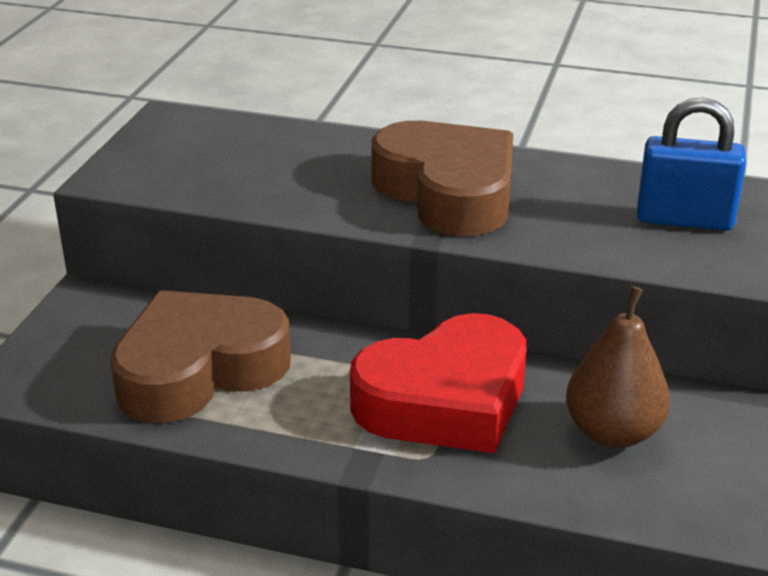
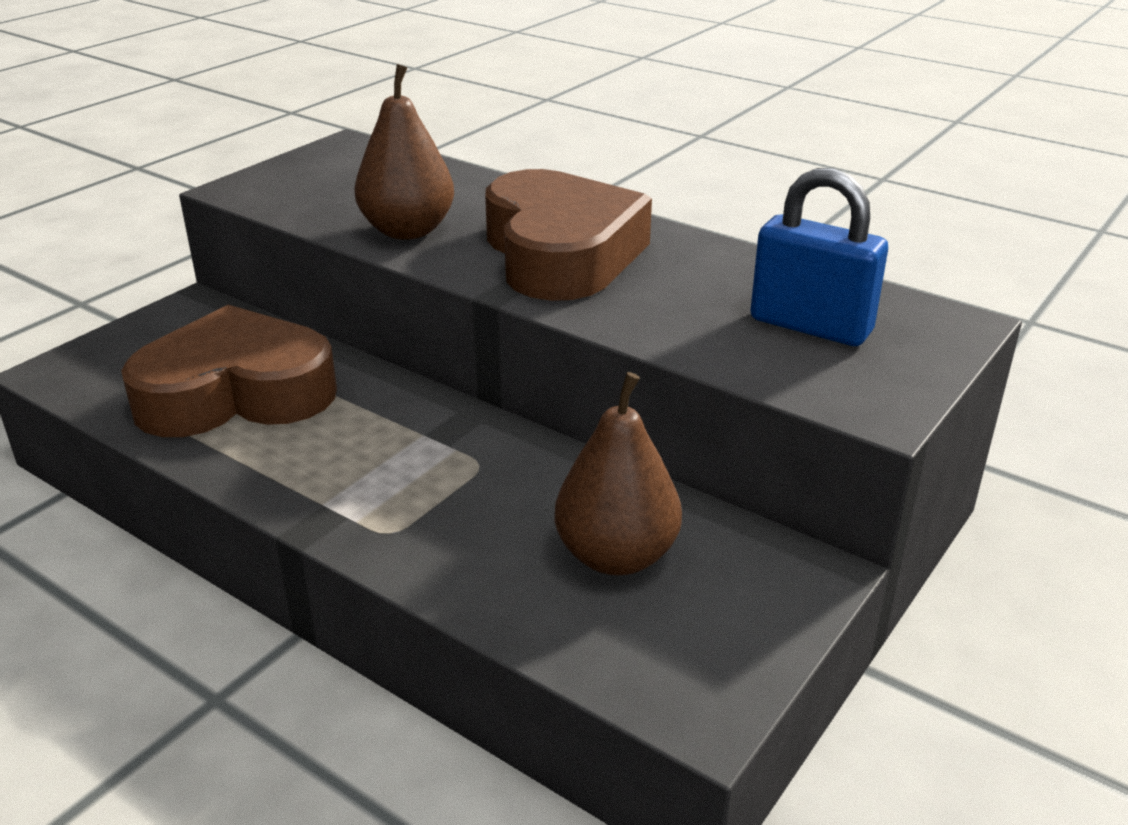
camera: 20 degrees right, 0 degrees up
(302, 194) = (408, 231): none -> brown pear
(445, 400) = (455, 478): red heart -> none

